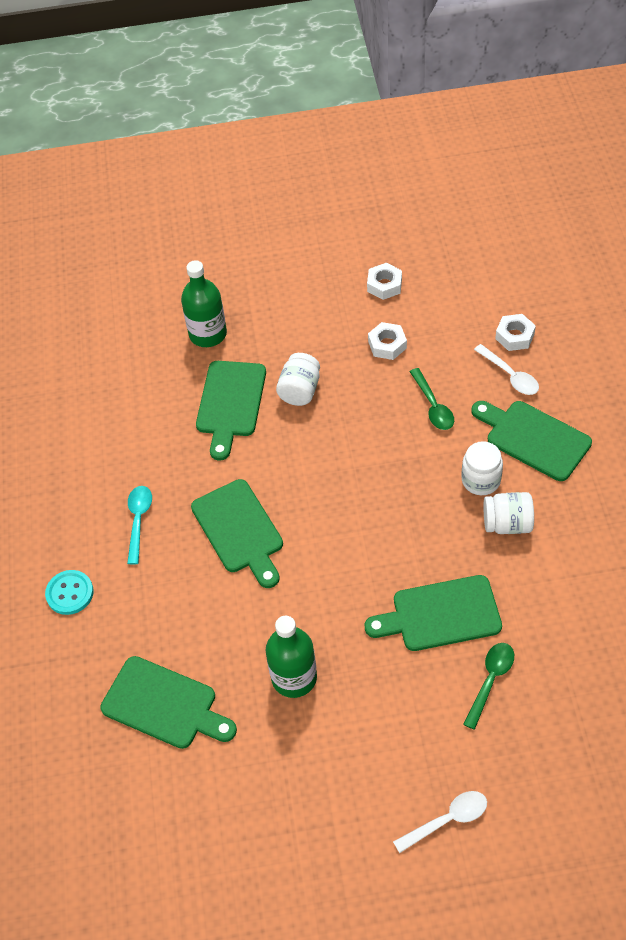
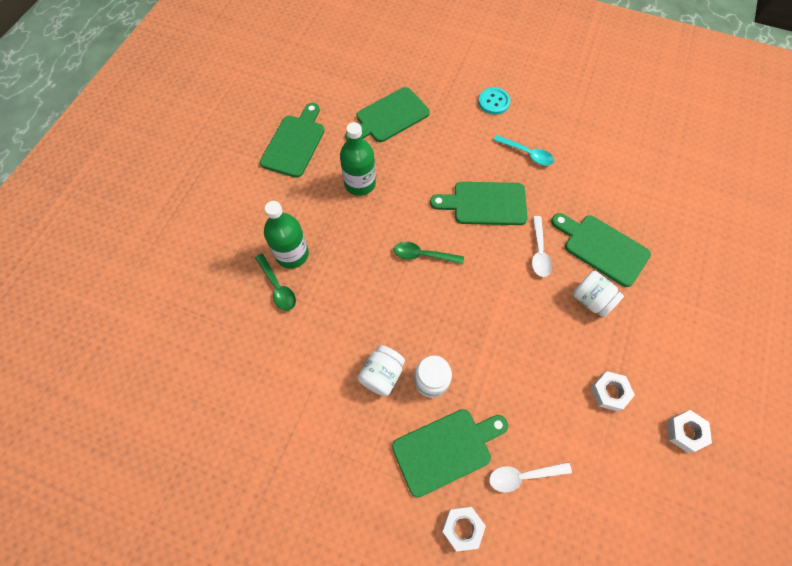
camera: 115 degrees right, 10 degrees up
(208, 334) = (683, 265): green bottle -> green bottle (292, 254)
(433, 406) = (524, 389): green spoon -> green spoon (423, 255)
(440, 614) = (343, 285): green cutting board -> green cutting board (295, 143)
(447, 820) = (218, 213): white spoon -> white spoon (539, 252)
(515, 336) = (567, 513): white nut -> white nut (462, 528)

